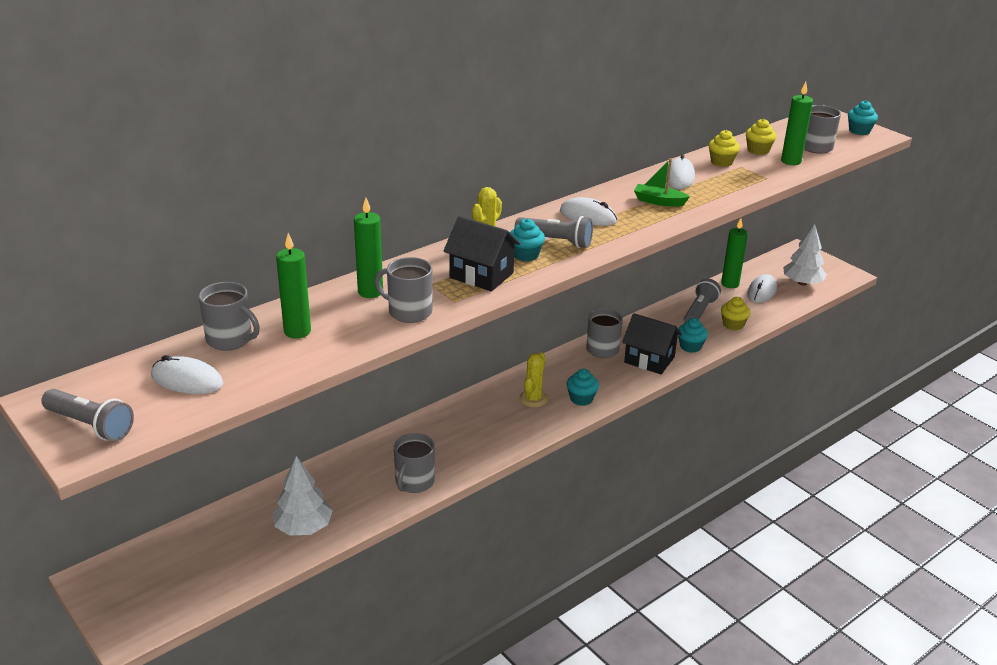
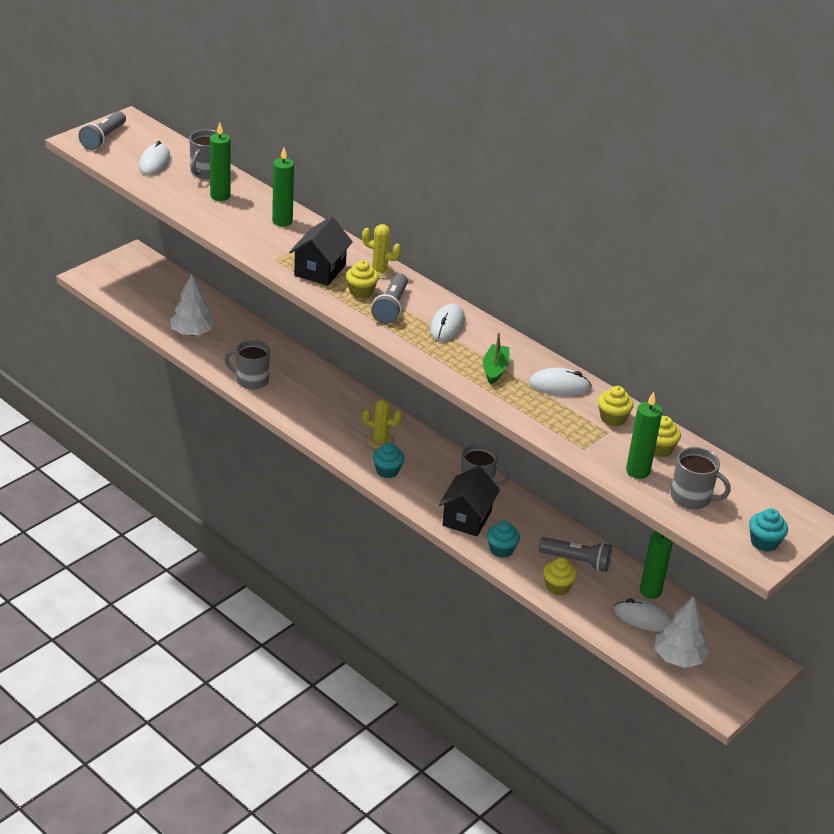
camera: 80 degrees right, 5 degrees up
(409, 312) = (255, 239): grey mug -> none
(525, 255) = (361, 291): turquoise cupcake -> yellow cupcake

